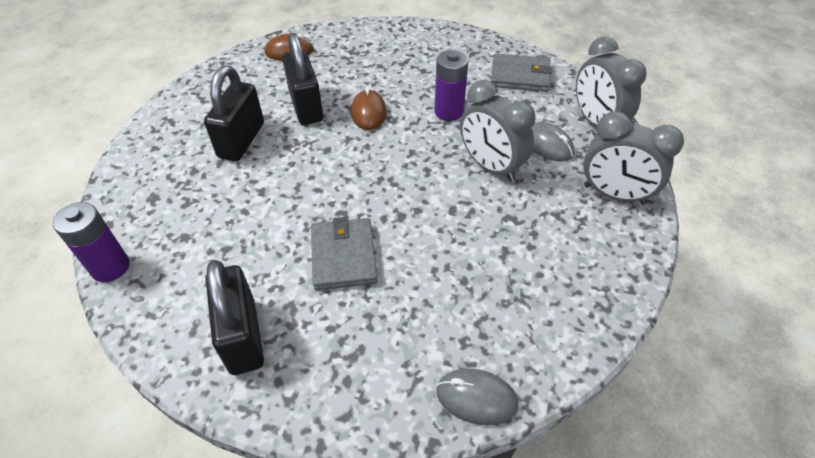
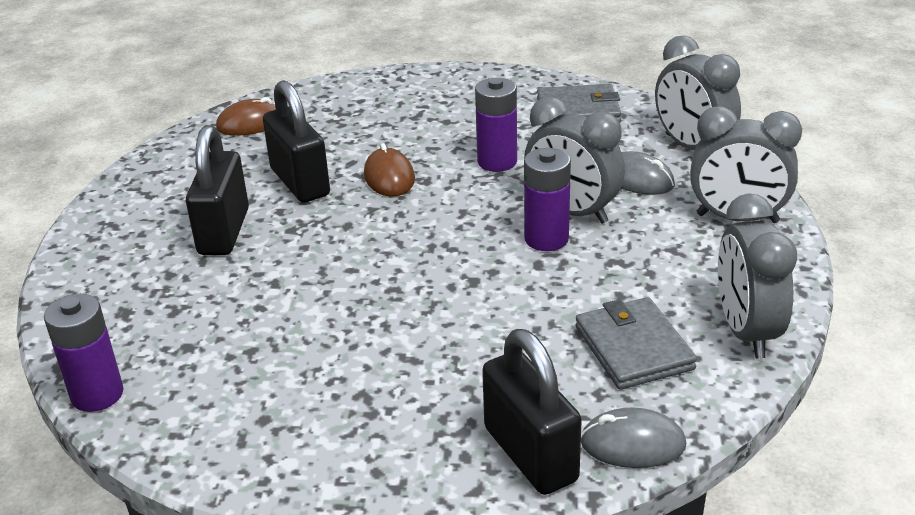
camera: 10 degrees left, 15 degrees down
(243, 336) = (311, 435): black padlock -> black padlock (530, 454)
(343, 256) = (413, 333): grey wallet -> grey wallet (633, 348)
(465, 188) = (546, 239): none -> purple battery
(594, 305) = (746, 331): none -> grey clock

